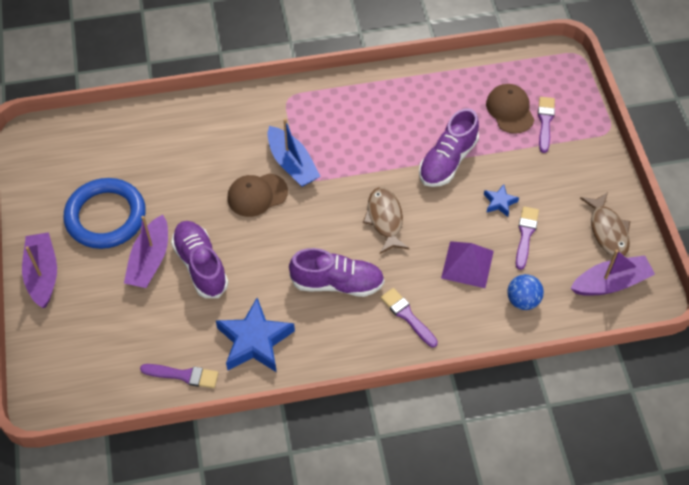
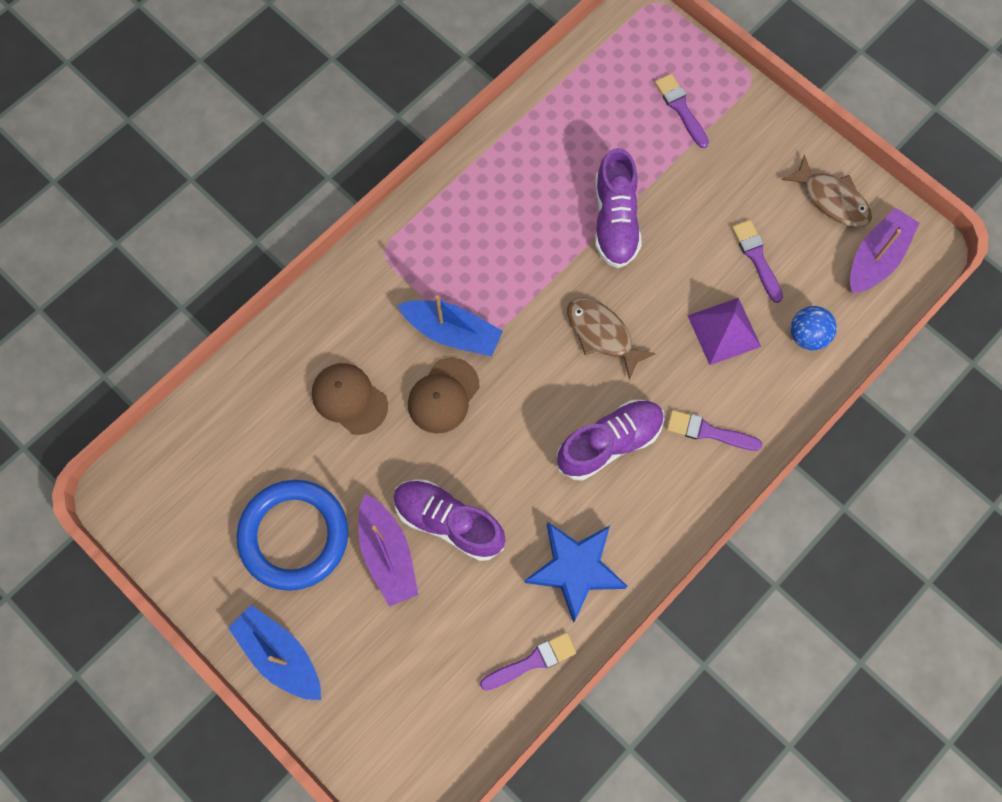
camera: 35 degrees left, 15 degrees up
(43, 274) = (280, 654): purple boat -> blue boat
(499, 202) = (704, 236): blue star -> none
(510, 110) = (634, 116): brown cap -> brown cap (349, 399)

